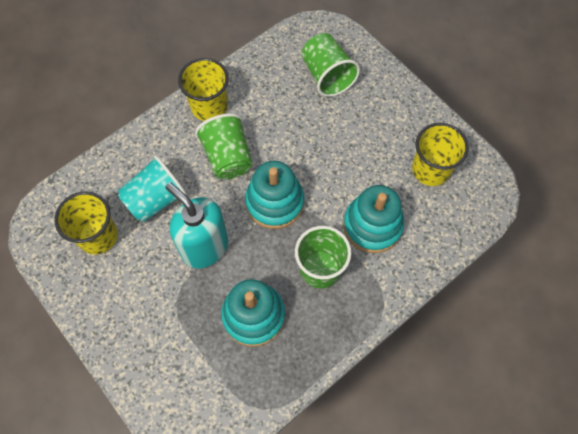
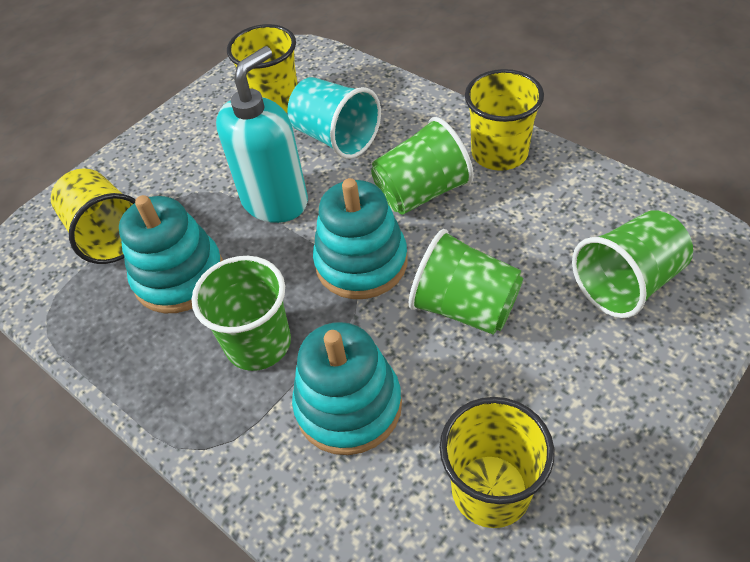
camera: 85 degrees right, 15 degrees down
(198, 366) = (108, 234): none -> yellow cup
(322, 155) = (465, 307): none -> green cup

